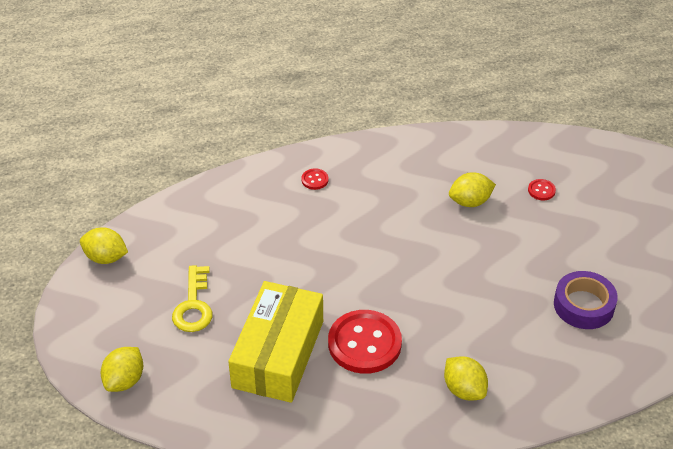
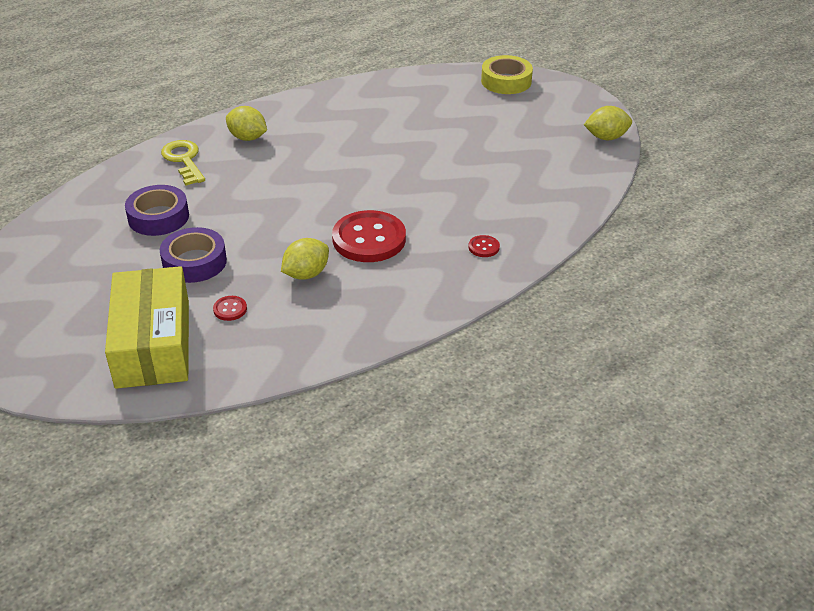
camera: 155 degrees right, 5 degrees down
(124, 380) = (506, 81): yellow lemon -> yellow tape
(194, 305) = (501, 129): yellow key -> yellow key (184, 160)
(278, 354) = (408, 120): yellow box -> yellow box (153, 343)
(364, 343) = (344, 143): red button -> red button (369, 239)
(560, 243) = (194, 262): none -> purple tape

